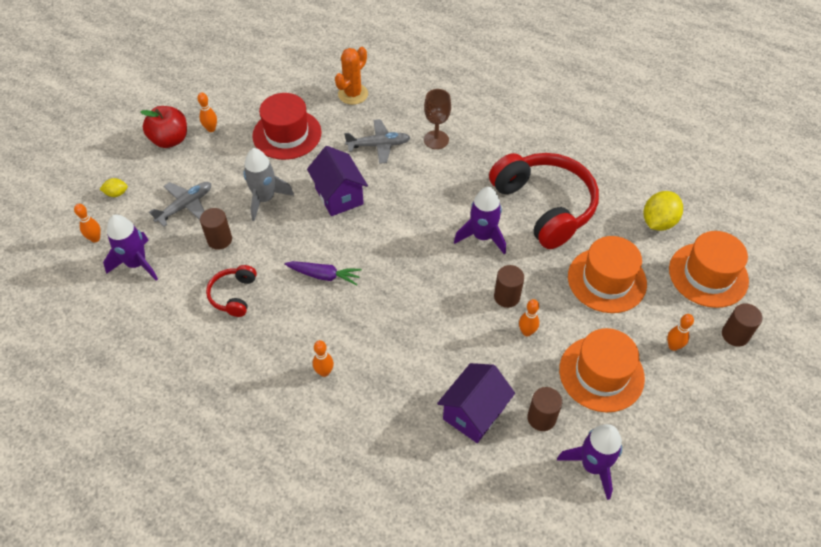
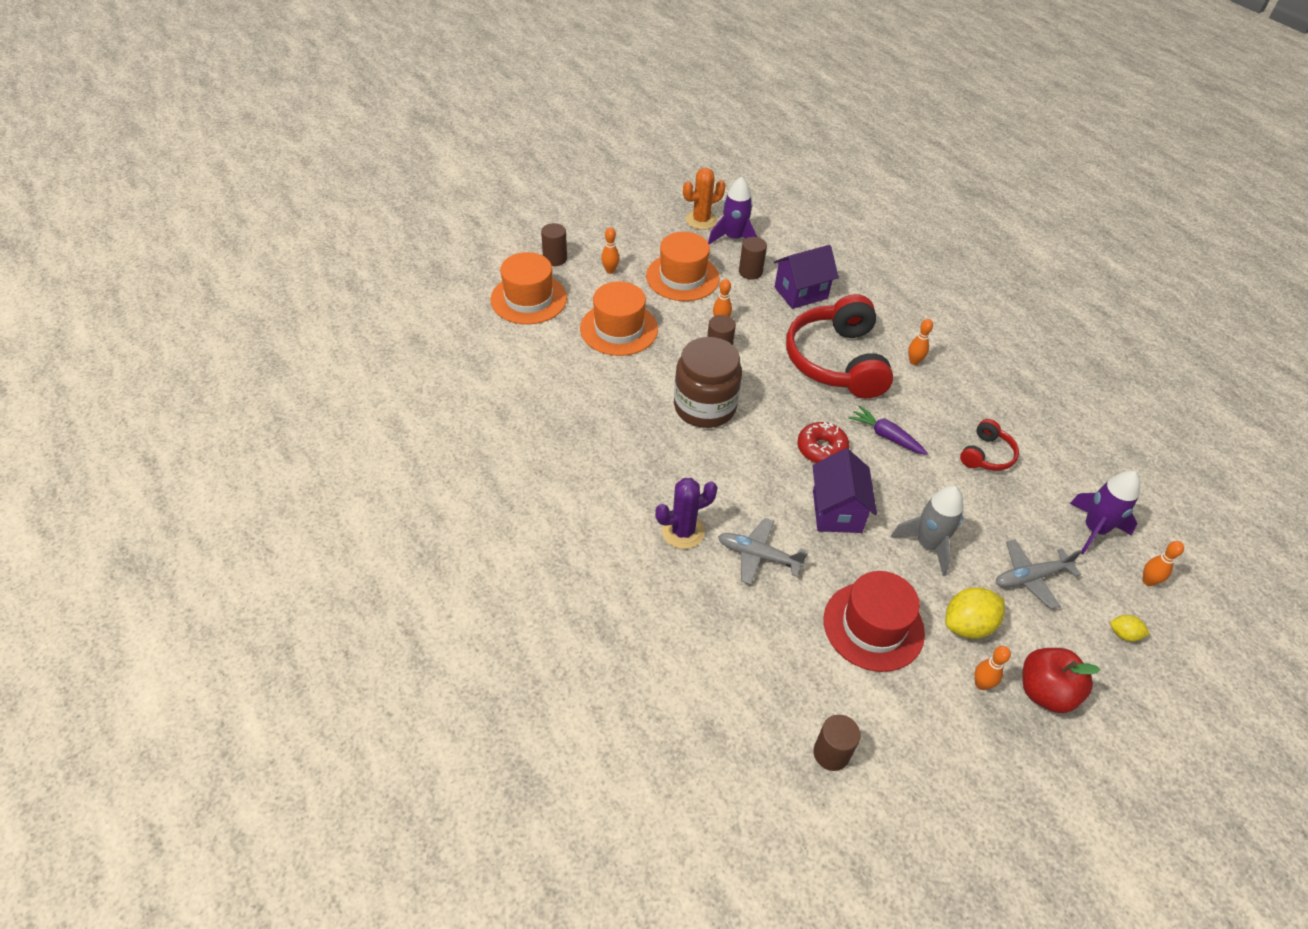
camera: 155 degrees left, 5 degrees down
(219, 240) = (993, 518): brown cylinder -> brown cylinder (831, 753)
(353, 94) = (754, 652): orange cactus -> orange cactus (701, 220)
(371, 240) = (821, 449): none -> red donut
(436, 140) = (683, 531): brown goblet -> purple cactus
(482, 236) = (704, 407): purple rocket -> brown jar
(544, 206) = (619, 408): red headphones -> red headphones (836, 361)
(658, 222) = (525, 351): yellow lemon -> yellow lemon (967, 625)

